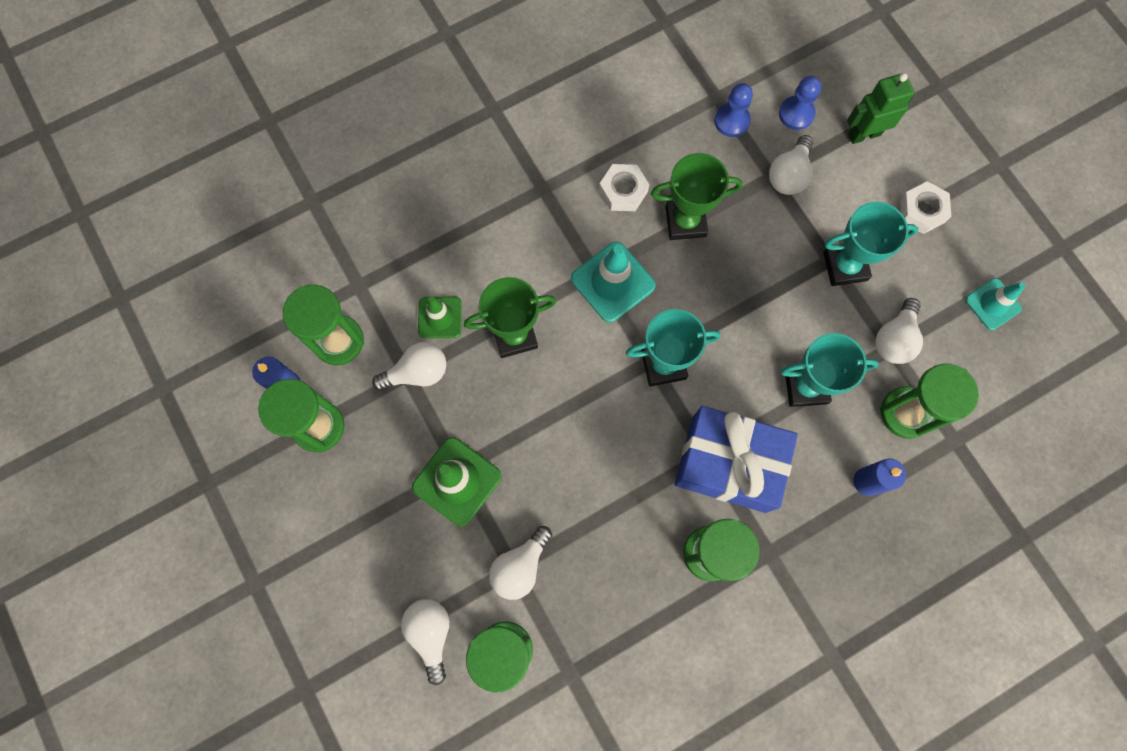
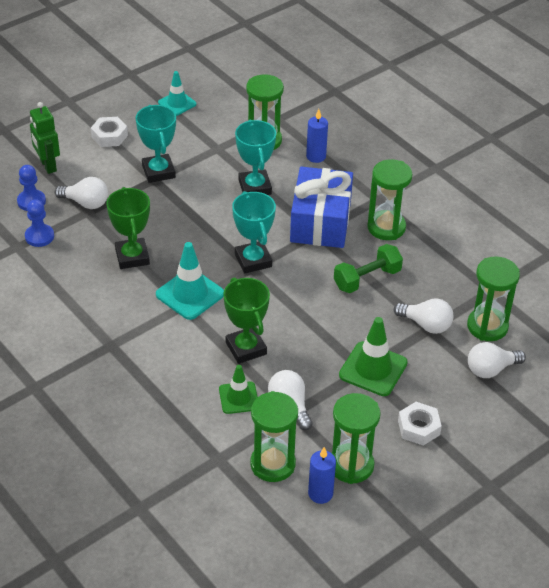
camera: 100 degrees left, 30 degrees down
(613, 505) = (367, 279): none -> green dumbbell
(623, 191) = (109, 295): white nut -> white nut (418, 427)
(894, 339) = (211, 147): white light bulb -> none

